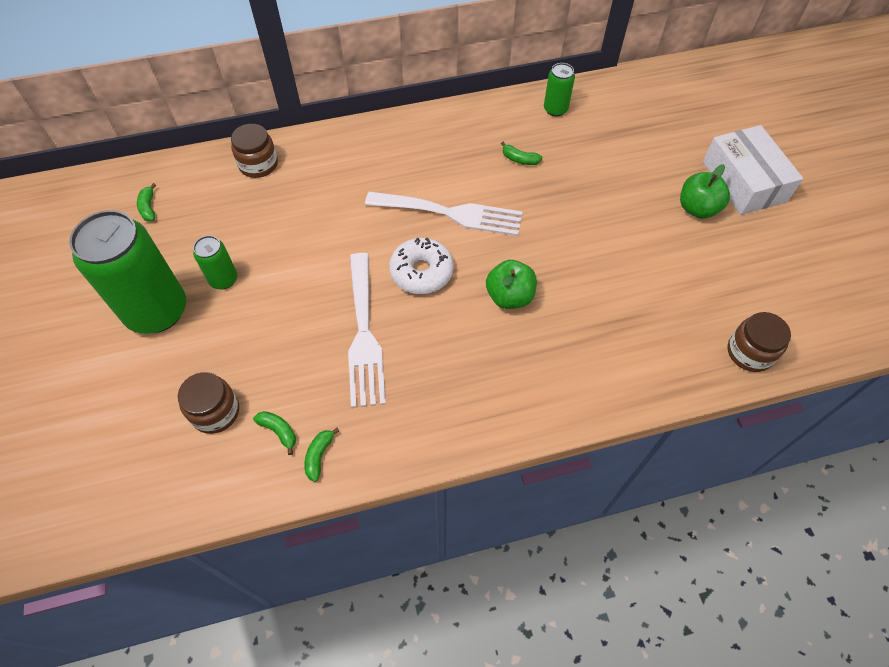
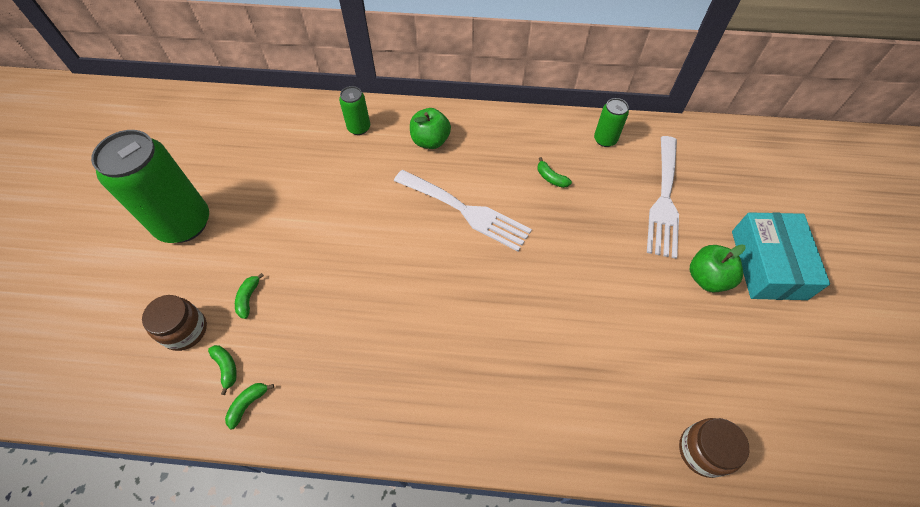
camera: 20 degrees right, 0 degrees up
(149, 207) = (221, 132): green banana -> green banana (248, 298)
(223, 279) = (248, 212): green can -> green can (359, 128)
(258, 164) = (323, 119): brown jar -> none
(364, 335) = (339, 302): white fork -> white fork (664, 200)
(421, 272) = (415, 258): white donut -> none
(509, 296) = (484, 309): green apple -> green apple (430, 141)
(744, 181) = (768, 264): white box -> turquoise box

